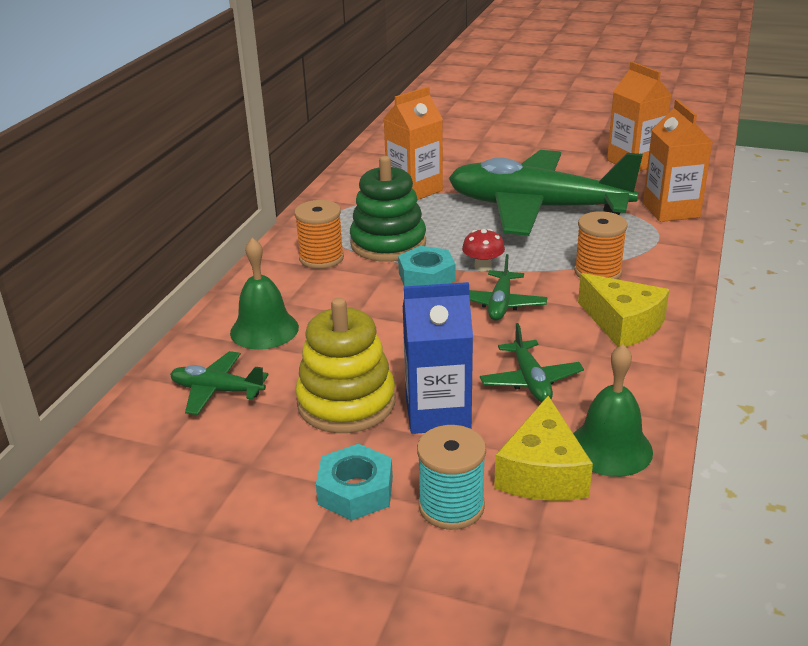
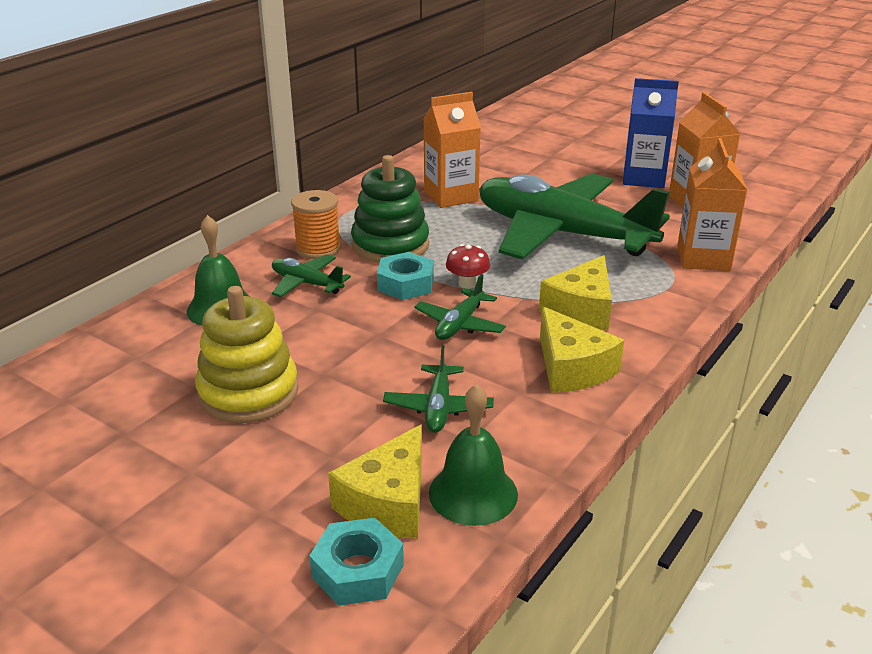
camera: 15 degrees right, 0 degrees up
(217, 391) = (142, 357): green plane -> green plane (306, 283)
(355, 491) = (200, 480): turquoise nut -> turquoise nut (357, 570)
(437, 413) = (326, 421): blue carton -> blue carton (643, 178)
(451, 506) = (278, 516): turquoise spool -> none
(597, 272) = (581, 309): orange spool -> yellow cheese

